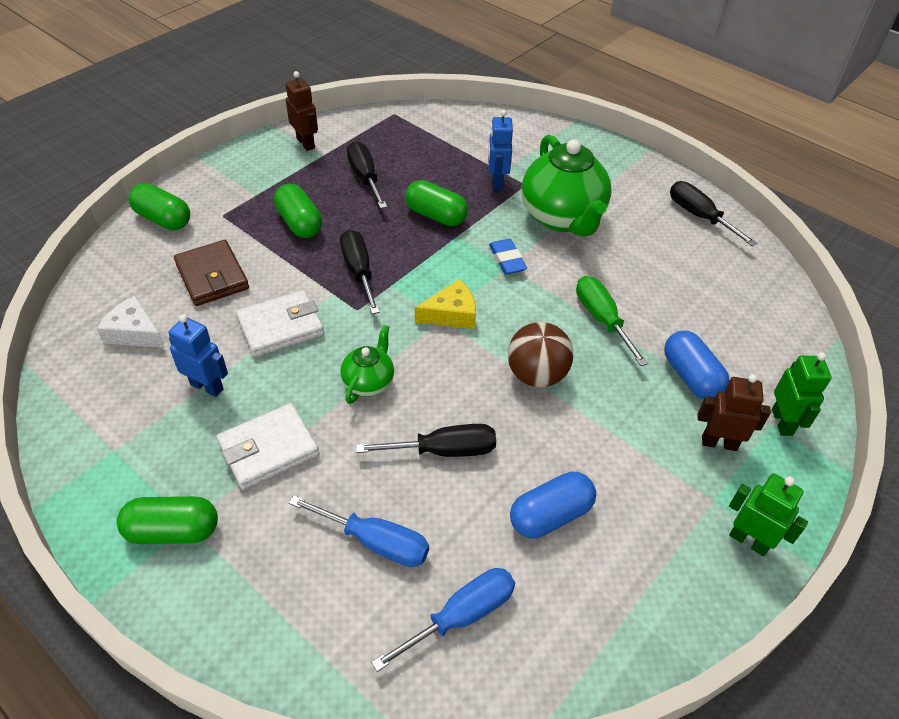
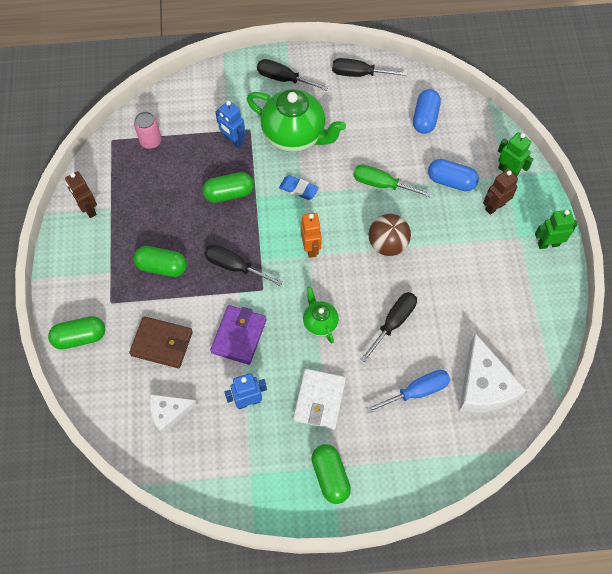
camera: 45 degrees left, 15 degrees up
(173, 531) = (330, 476): green capsule -> green capsule turned 60 degrees counterclockwise
(281, 327) = (239, 336): white wallet -> purple wallet
(306, 143) = (88, 209): brown robot -> brown robot turned 135 degrees counterclockwise
(365, 177) = (157, 202): black screwdriver -> black screwdriver (283, 79)
(424, 135) = (150, 141): none -> pink can
(451, 314) = (311, 248): yellow cheese -> orange robot
(461, 616) = (484, 386): blue screwdriver -> white cheese
(550, 515) = (468, 308): blue capsule -> blue capsule (425, 118)

